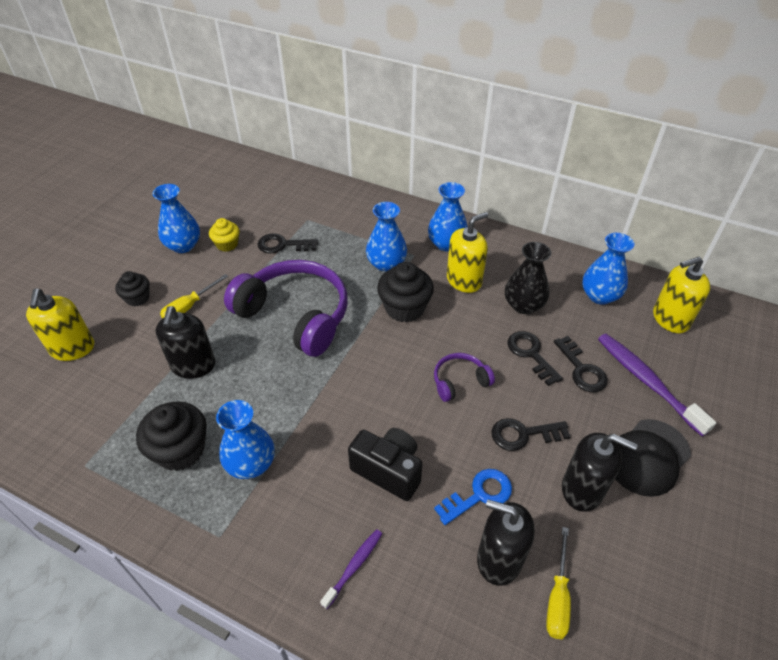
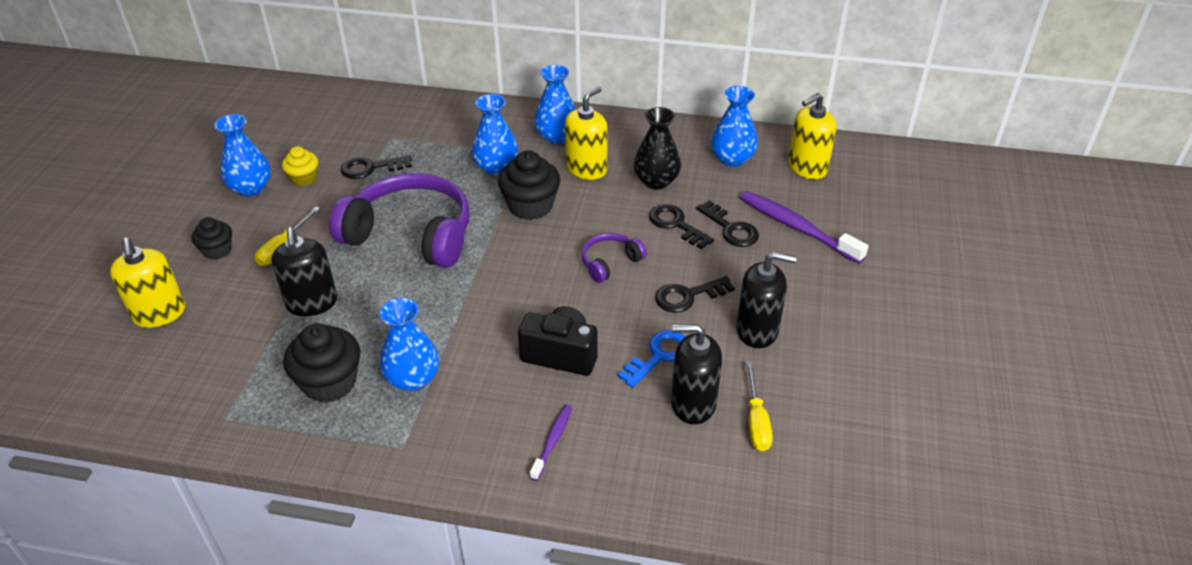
camera: 15 degrees left, 5 degrees down
(648, 457) = (812, 291): black cap -> none

